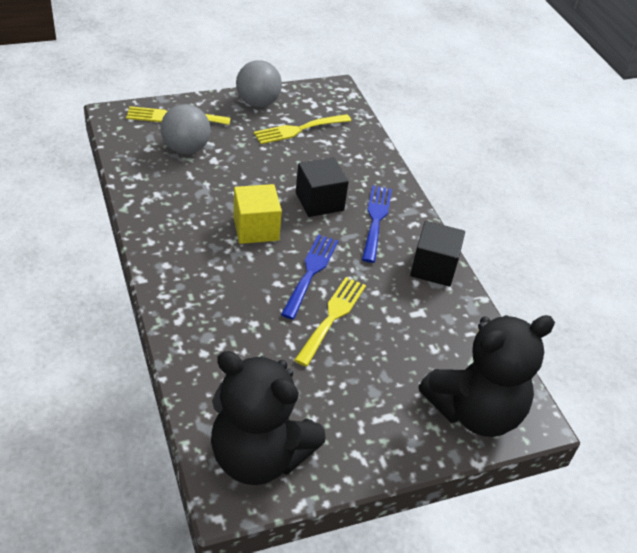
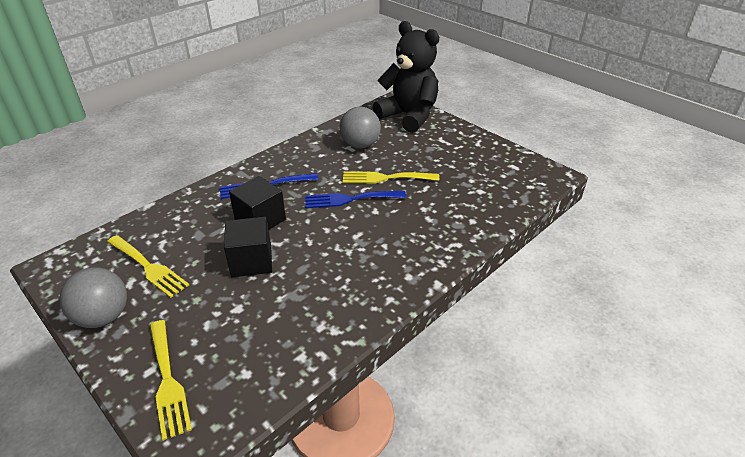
camera: 110 degrees left, 5 degrees down
(186, 148) = (228, 339): grey ball -> grey ball (360, 145)
(256, 228) = (322, 242): yellow cube -> none
(259, 456) = (518, 173): black teddy bear -> none
(433, 268) = (300, 151): black cube -> black cube (251, 261)

